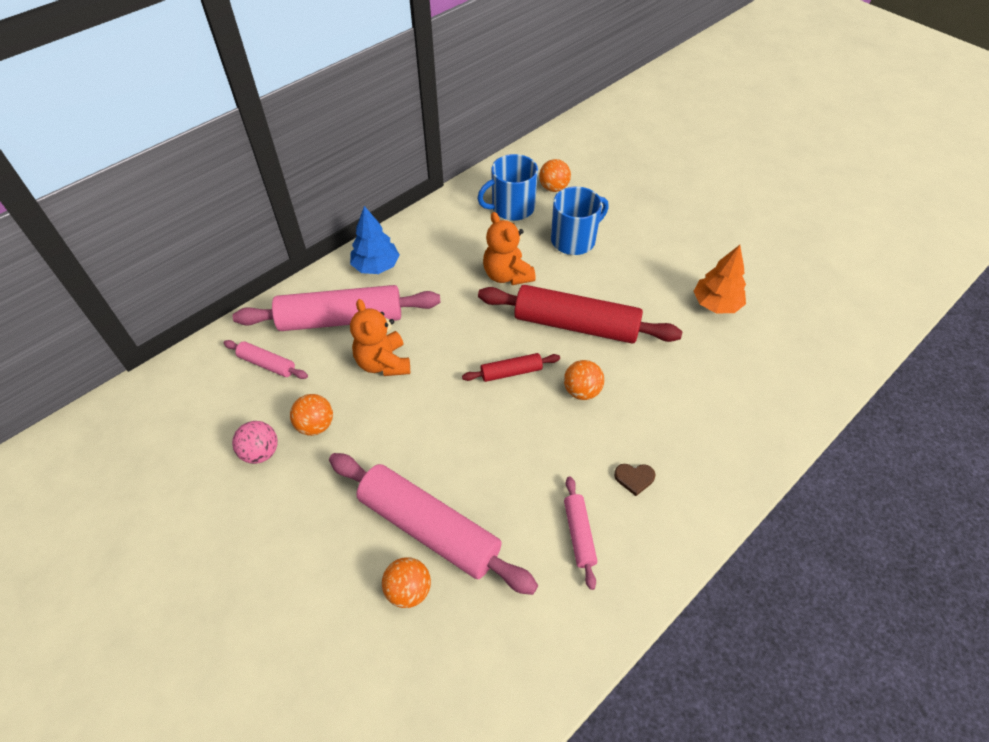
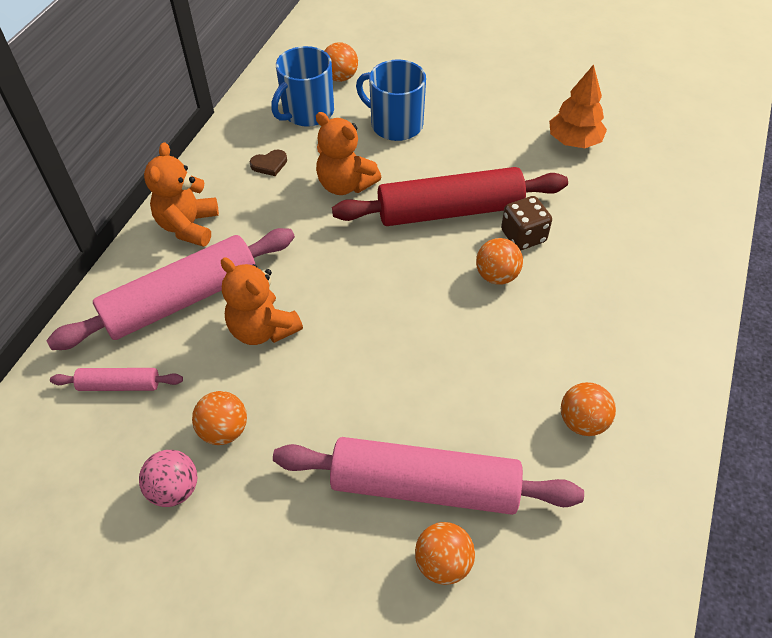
camera: 25 degrees left, 0 degrees up
(376, 266) = (188, 226): blue tree -> orange teddy bear
(511, 372) = (412, 284): red rolling pin -> none
(574, 240) = (395, 124): blue mug -> blue mug turned 90 degrees counterclockwise
(579, 534) = (582, 421): pink rolling pin -> orange ball
(623, 367) = (523, 236): none -> brown dice
(634, 478) = (601, 342): brown heart -> brown heart (269, 164)

